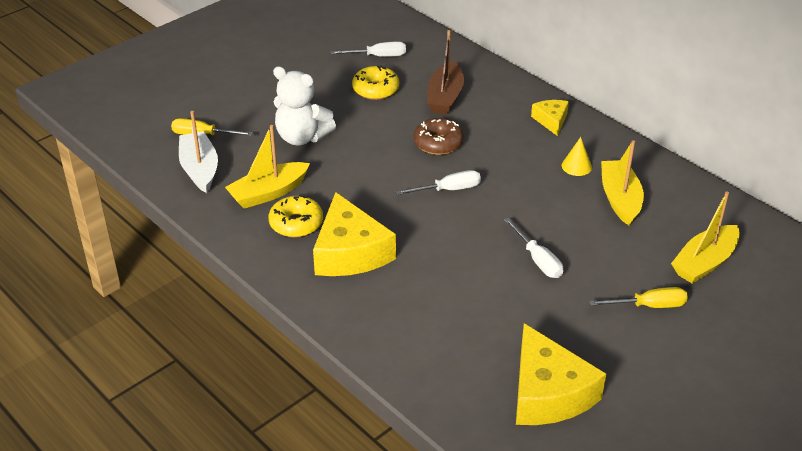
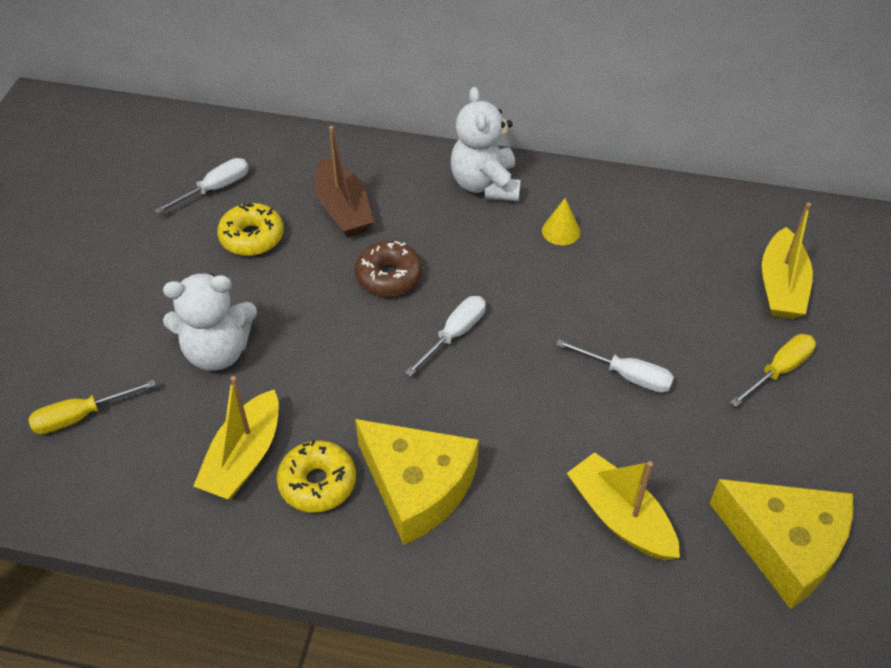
camera: 35 degrees left, 10 degrees up
(199, 169) = (121, 471): white boat -> none
(551, 120) = (485, 185): yellow cheese -> white teddy bear
(620, 199) = (638, 251): yellow boat -> yellow boat (620, 517)

